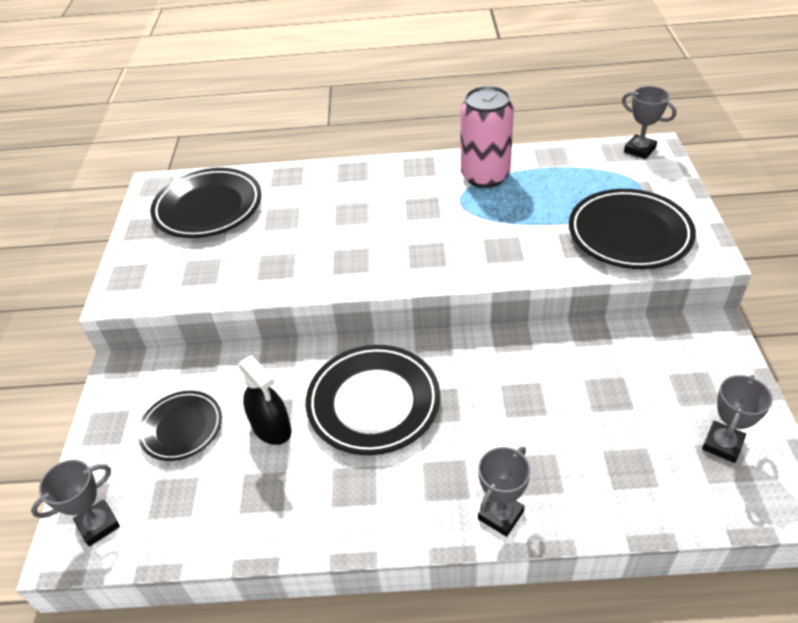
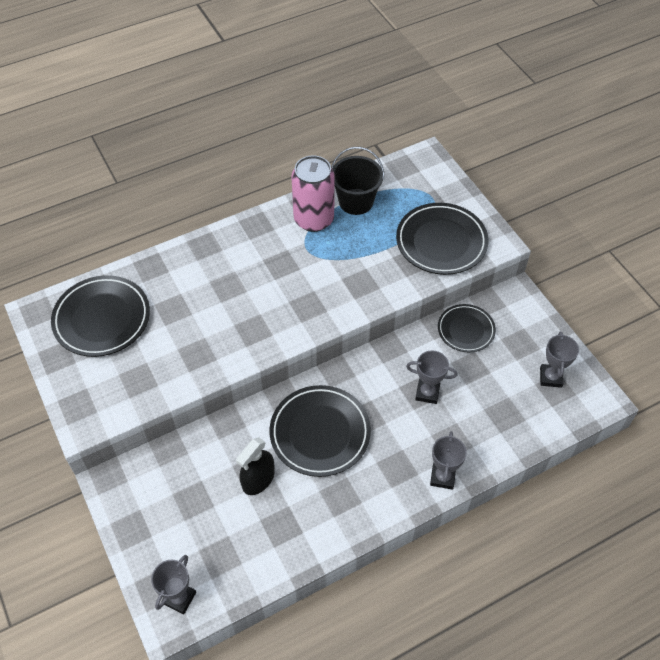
camera: 30 degrees left, 10 degrees up
(181, 428) = (191, 506): black plate -> black plate (466, 330)
(271, 427) = (258, 479): black spray bottle -> black spray bottle turned 105 degrees clockwise
(544, 171) = (356, 202): none -> black bucket
(639, 150) = (416, 161): grey trophy -> grey trophy (427, 393)

